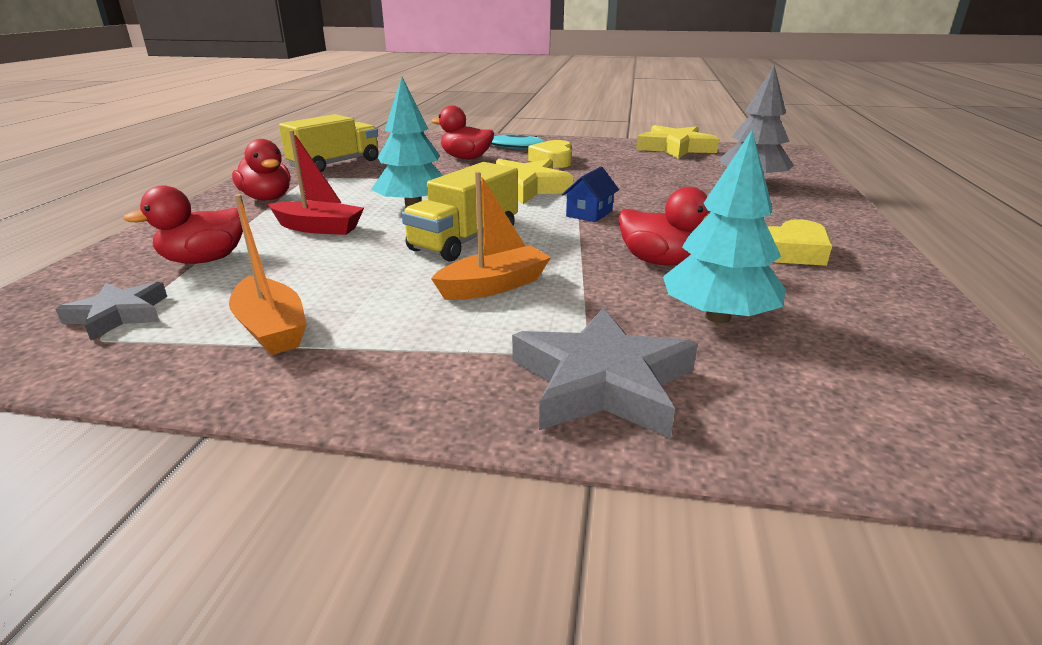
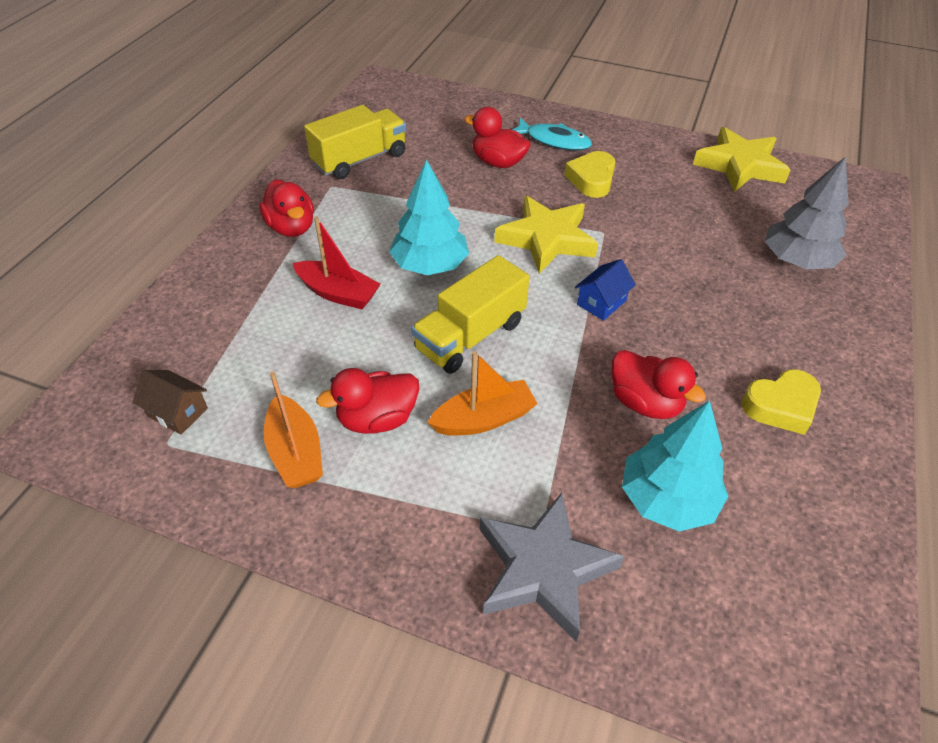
camera: 10 degrees right, 20 degrees up
(119, 315) = (177, 412): grey star -> brown house
(205, 260) = (239, 336): red duck -> red duck (377, 419)

